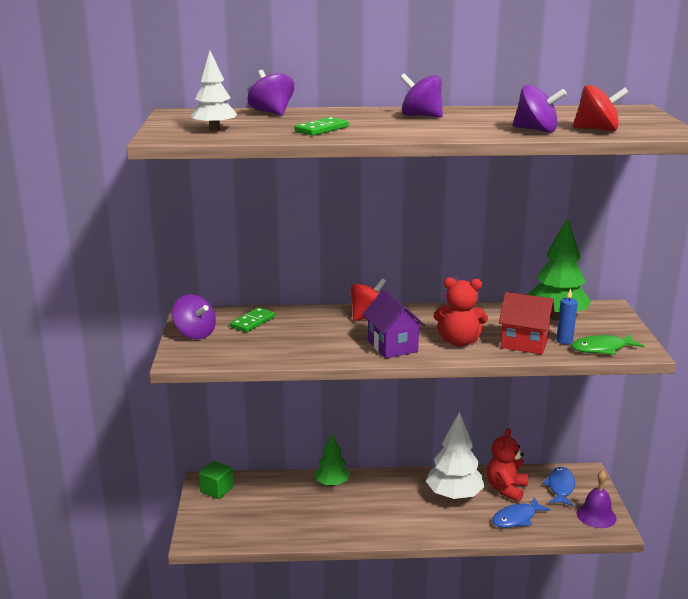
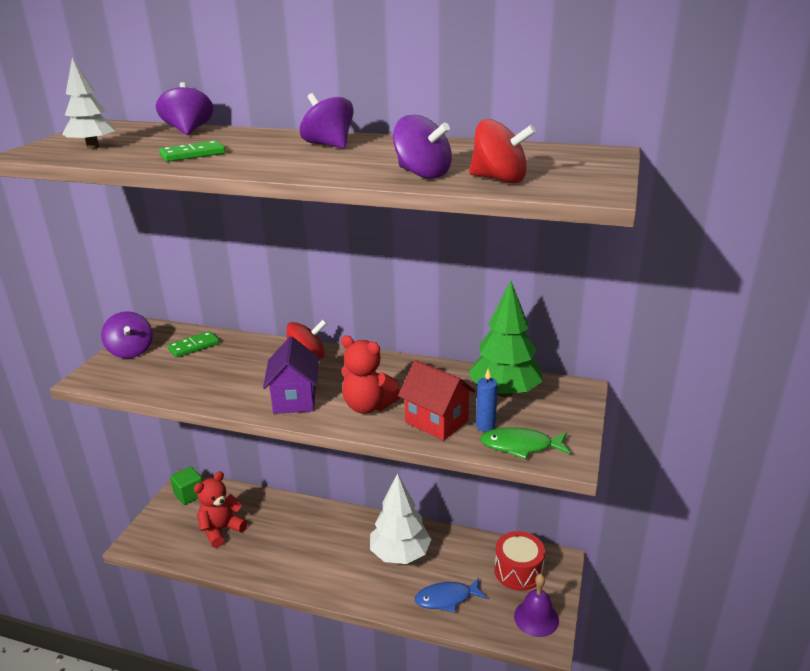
camera: 20 degrees right, 5 degrees up
(332, 483) = (293, 512): green tree -> none
(506, 489) = (458, 559): red teddy bear -> red teddy bear (221, 530)
(560, 487) = (518, 571): blue fish -> red drum

